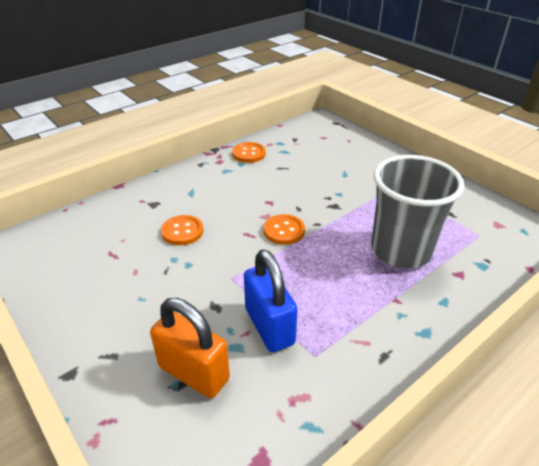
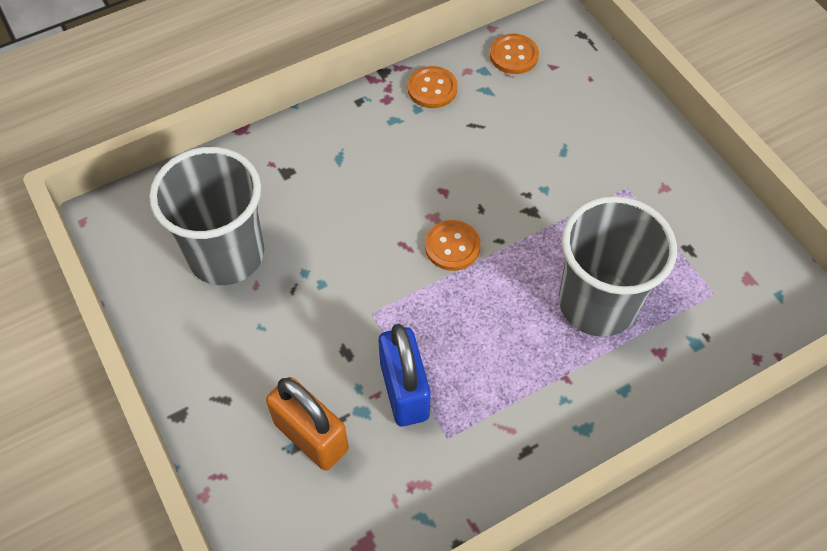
camera: 10 degrees right, 20 degrees up
(110, 255) = (226, 254): none -> grey cup
(182, 231) = (320, 228): orange button -> orange button (514, 55)

